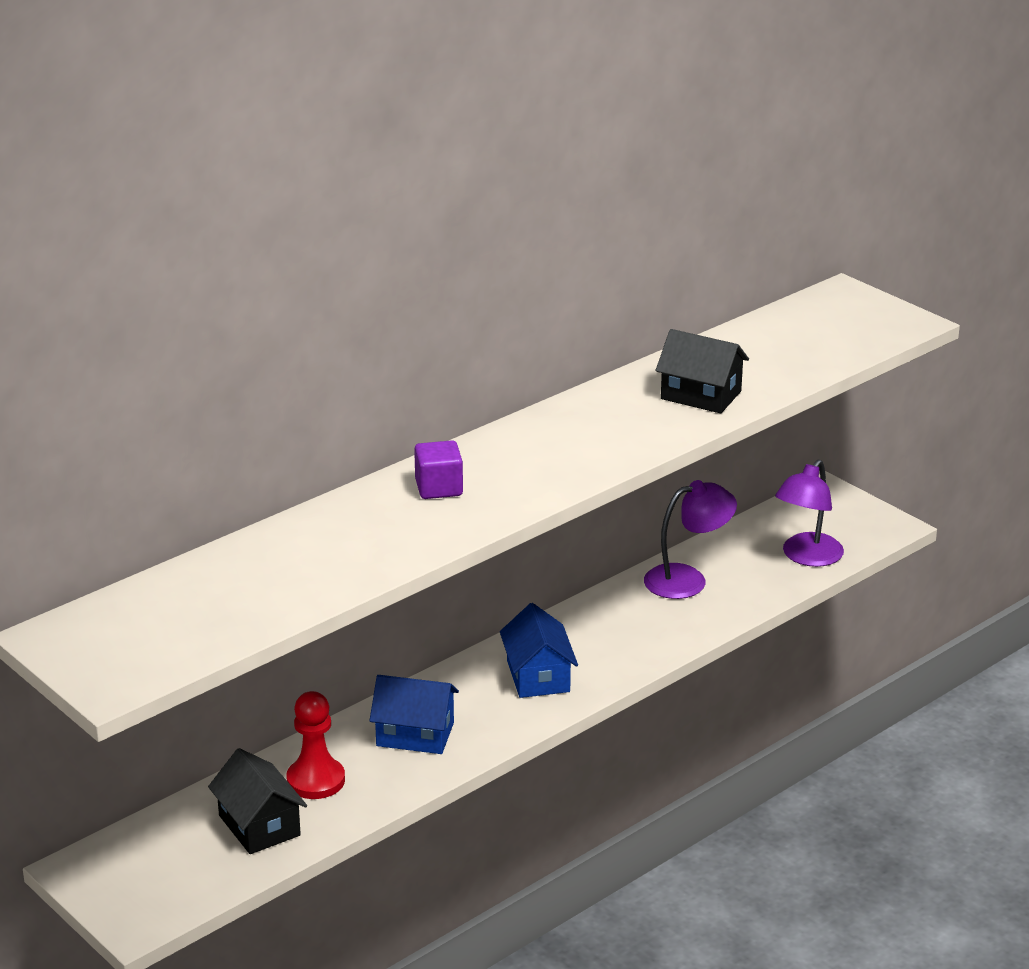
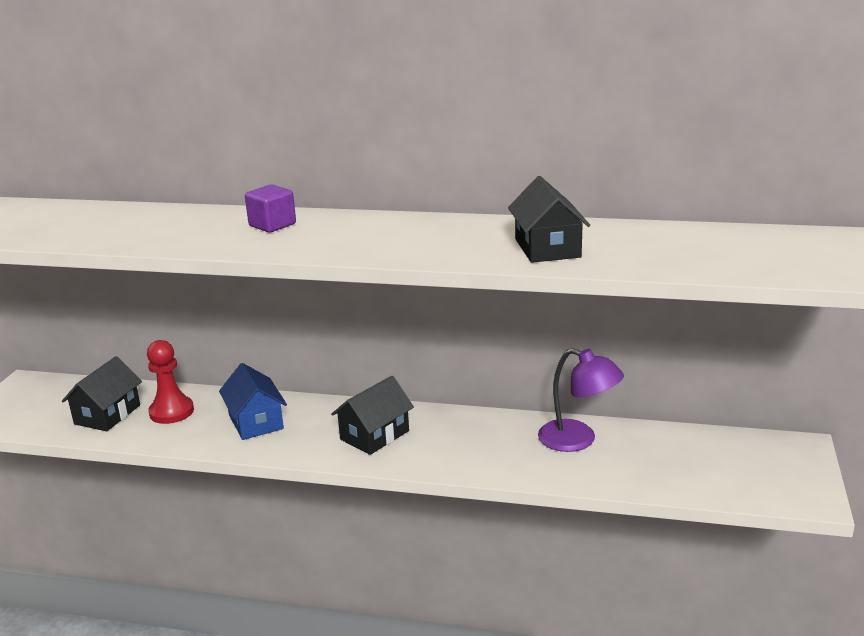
camera: 55 degrees right, 5 degrees down
(538, 676) = (374, 435): blue house -> black house
(807, 557) = (694, 477): purple lamp -> none

